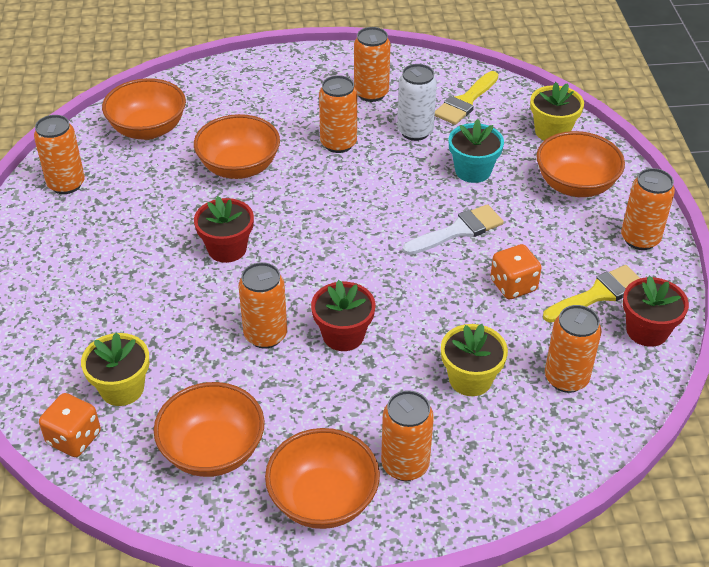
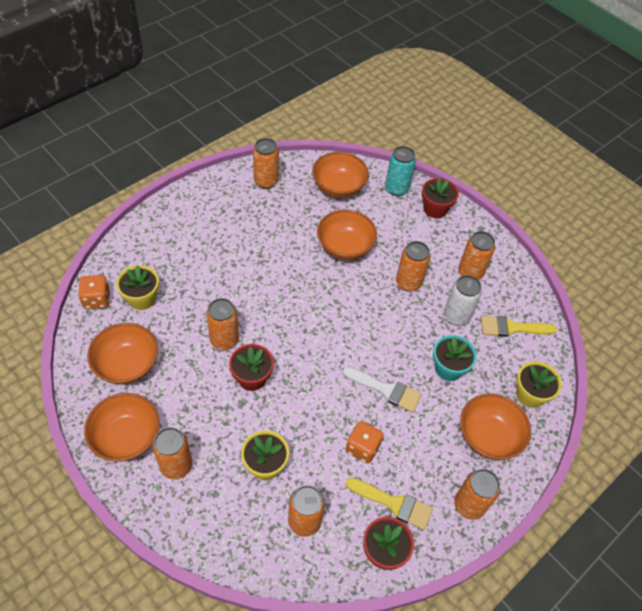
camera: 50 degrees right, 10 degrees up
(202, 86) = (396, 188): none -> turquoise can
(227, 249) = (275, 282): red flower pot -> red flower pot (435, 209)

